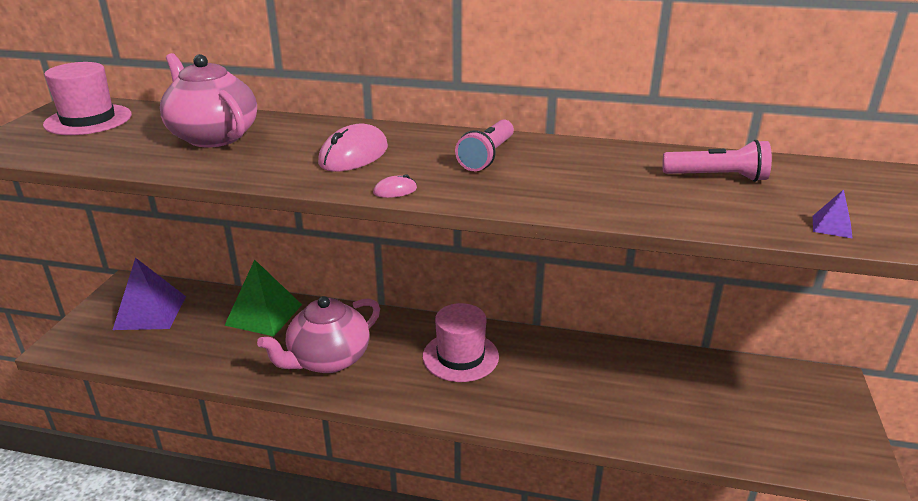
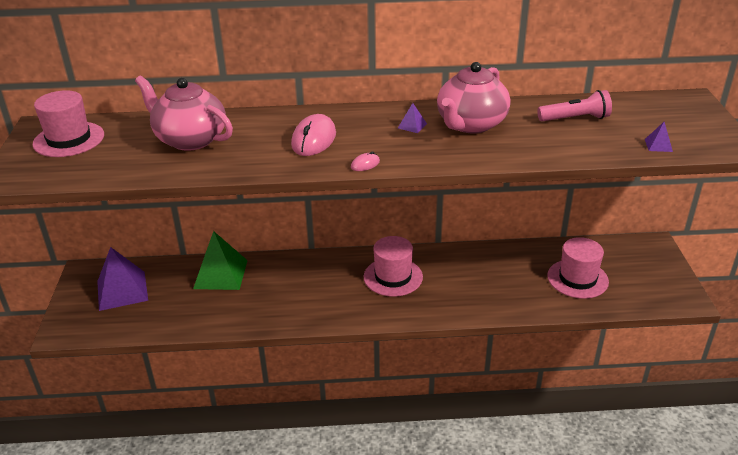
camera: 15 degrees left, 5 degrees up
(328, 359) = (293, 299): pink teapot -> pink teapot (471, 124)
(487, 156) = (412, 126): pink flashlight -> purple pyramid
(706, 407) = (577, 279): none -> pink hat

